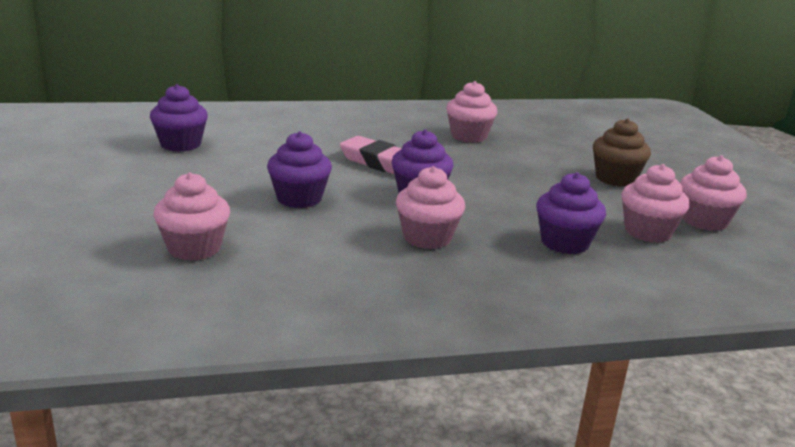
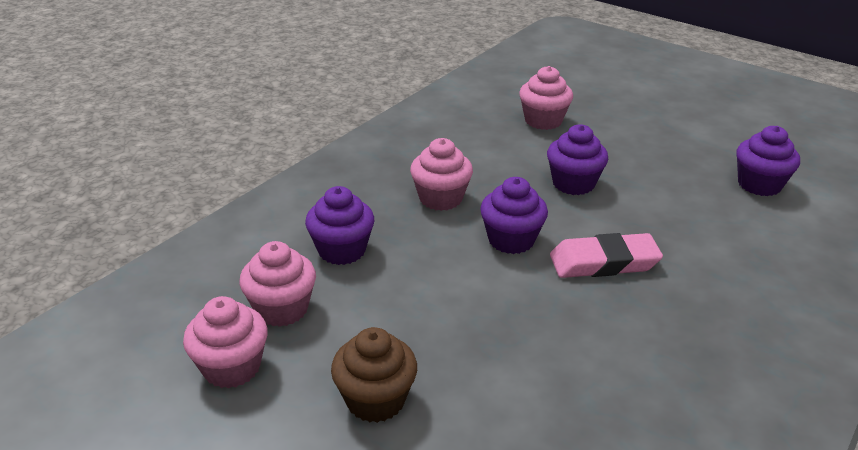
camera: 140 degrees right, 10 degrees up
(469, 136) = (624, 384): pink cupcake -> none

